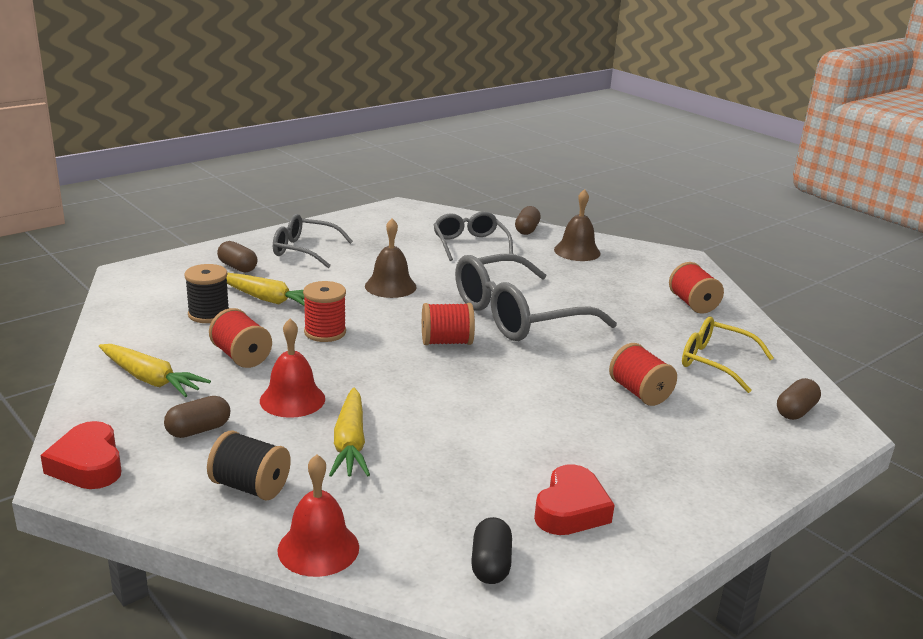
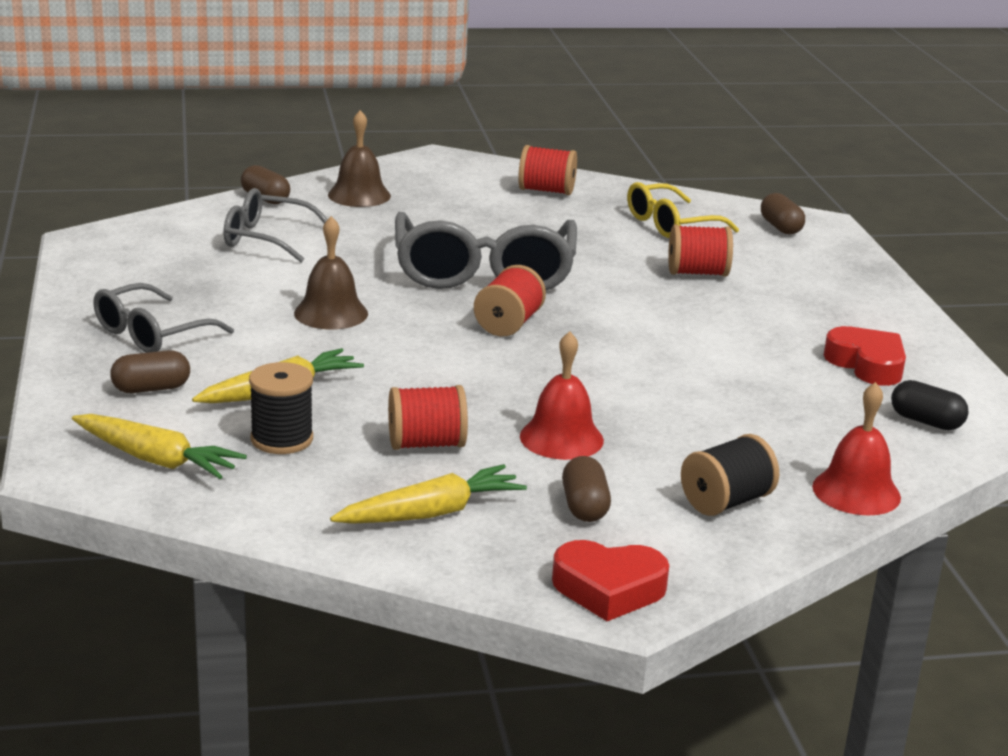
camera: 60 degrees left, 0 degrees up
(325, 332) = (414, 381): red spool -> none
(350, 444) = (681, 430): yellow carrot -> yellow carrot (156, 460)

